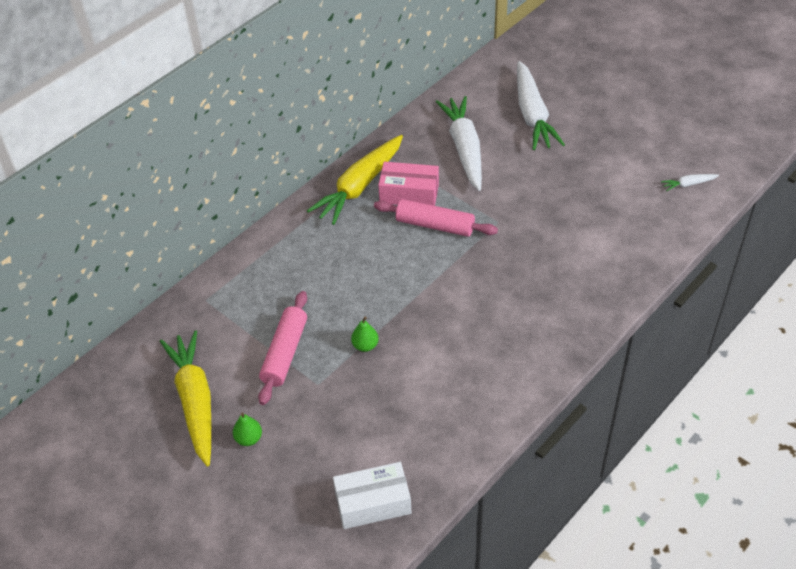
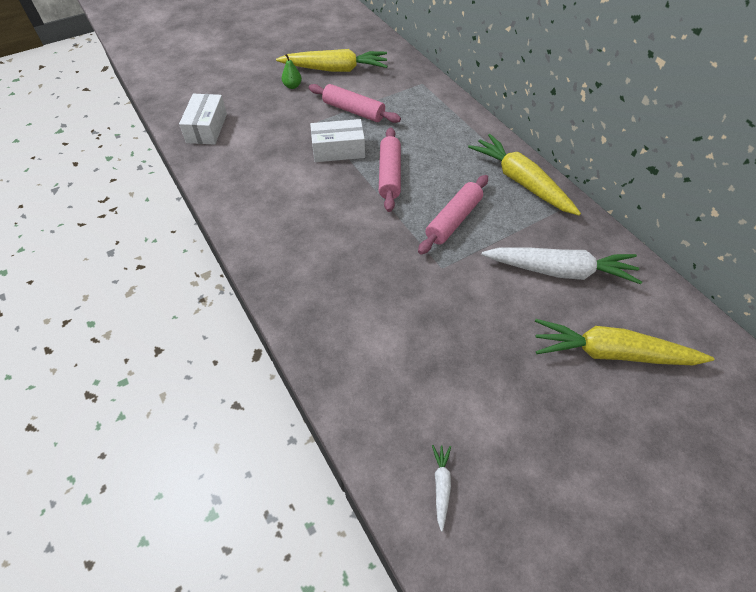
camera: 105 degrees right, 5 degrees up
(365, 345) = (338, 150): green pear -> white box
(389, 288) = (389, 175): none -> pink rolling pin
(409, 194) = (502, 212): pink box -> none
(532, 114) = (612, 353): white carrot -> yellow carrot

